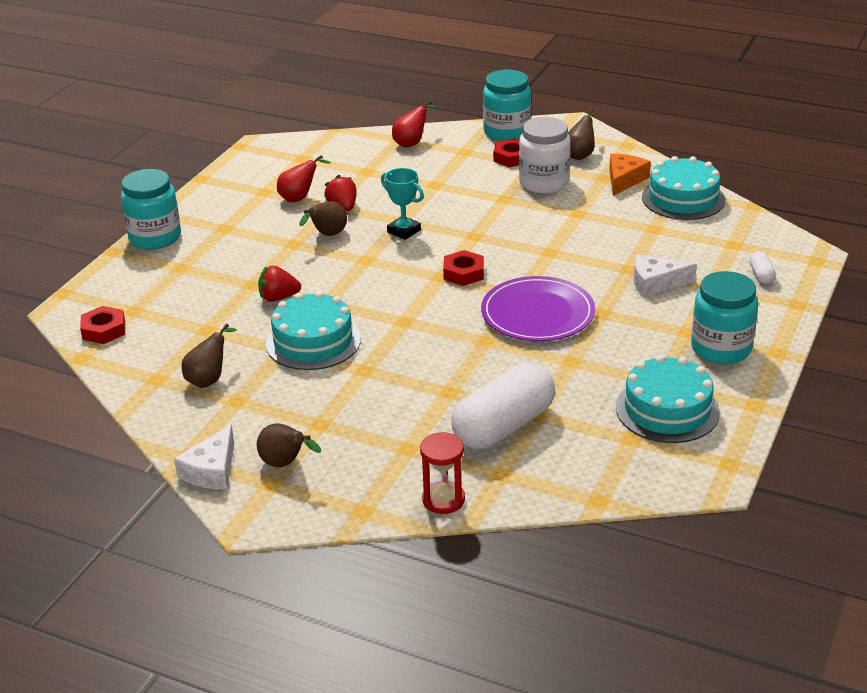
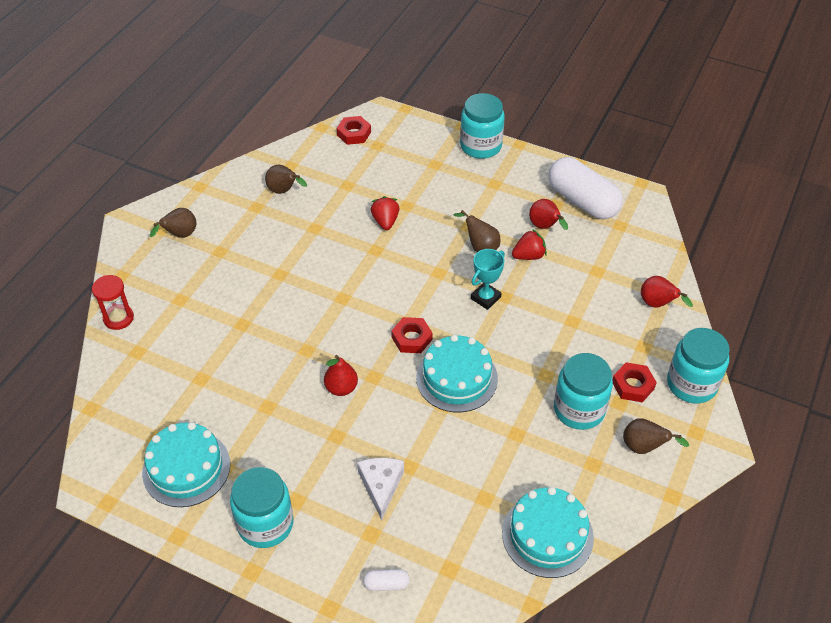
camera: 90 degrees right, 15 degrees up
(211, 470) = (183, 200): white cheese -> none
(313, 341) = (322, 244): turquoise cake -> turquoise cake (456, 378)
(503, 426) = (191, 356): white capsule -> white capsule (582, 201)
(537, 313) = (341, 388): purple plate -> red pear
(544, 183) = (579, 409): white jar -> turquoise jar
(624, 180) = (588, 483): orange cheese -> none

